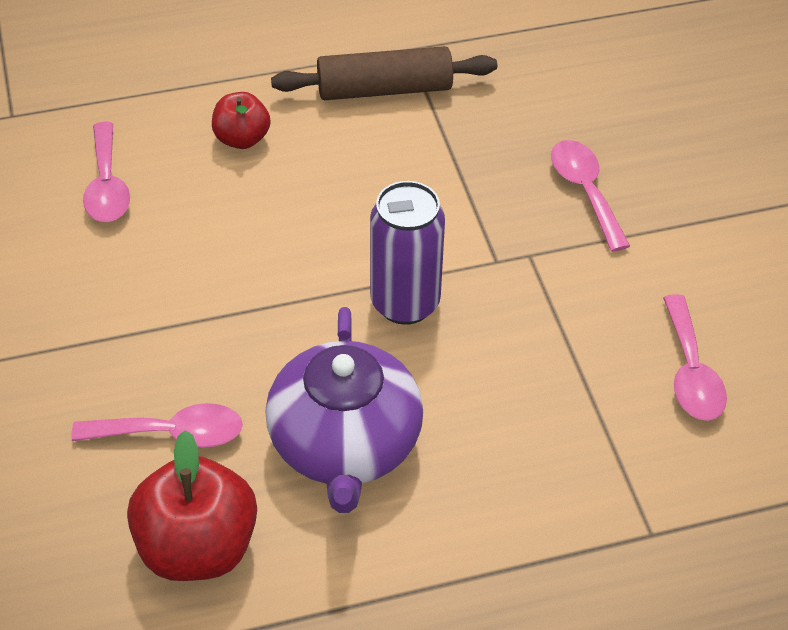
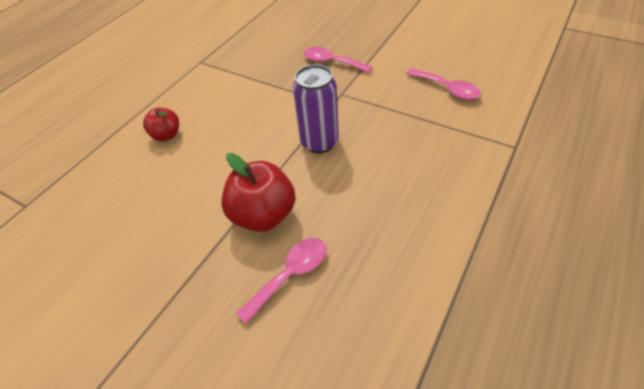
camera: 40 degrees left, 0 degrees up
(107, 186) = (119, 198): pink spoon -> none
(198, 547) = (370, 313): red apple -> red apple (263, 215)
(345, 444) = (370, 212): purple teapot -> none
(384, 89) = (208, 80): brown rolling pin -> none

